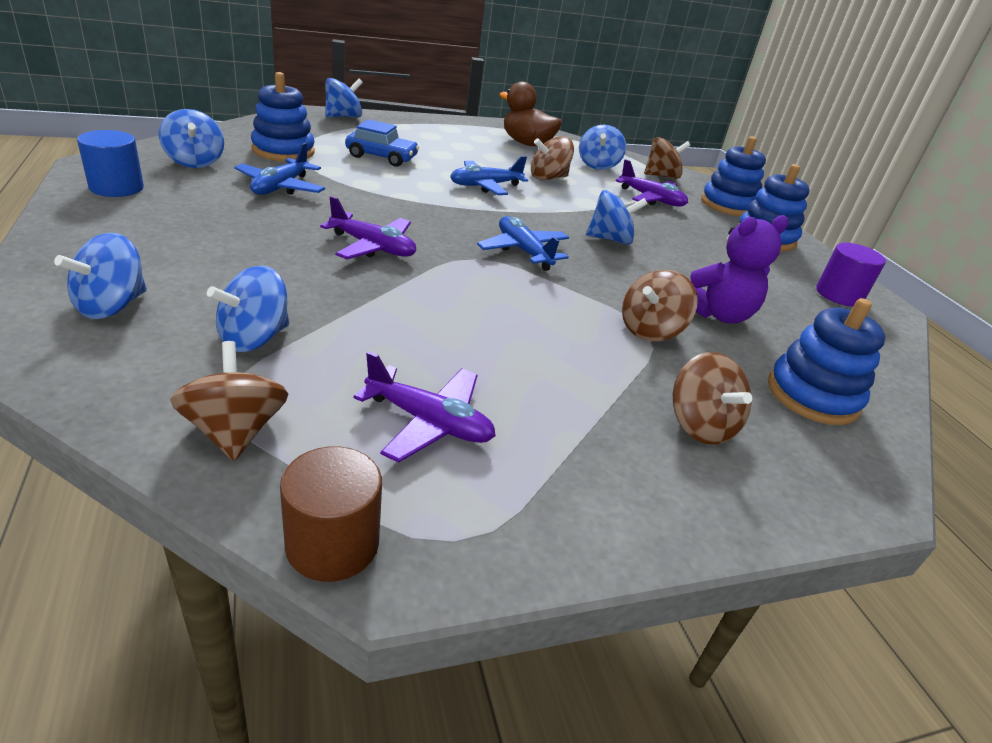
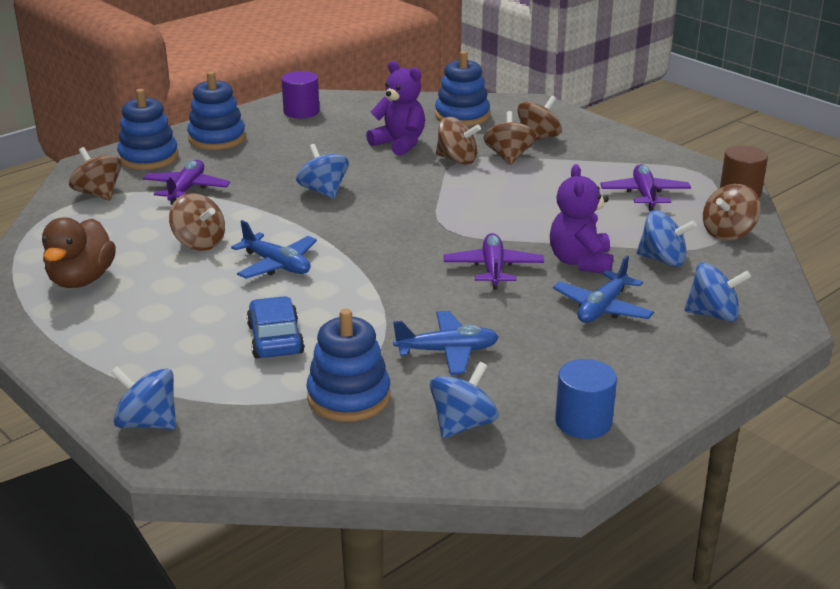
camera: 110 degrees left, 5 degrees down
(324, 290) = (580, 262): none -> purple teddy bear
(523, 251) = (403, 216): blue plane -> blue plane (602, 308)
(598, 165) = (110, 228): blue spinning top -> none
(639, 369) = (509, 157): none -> brown spinning top

